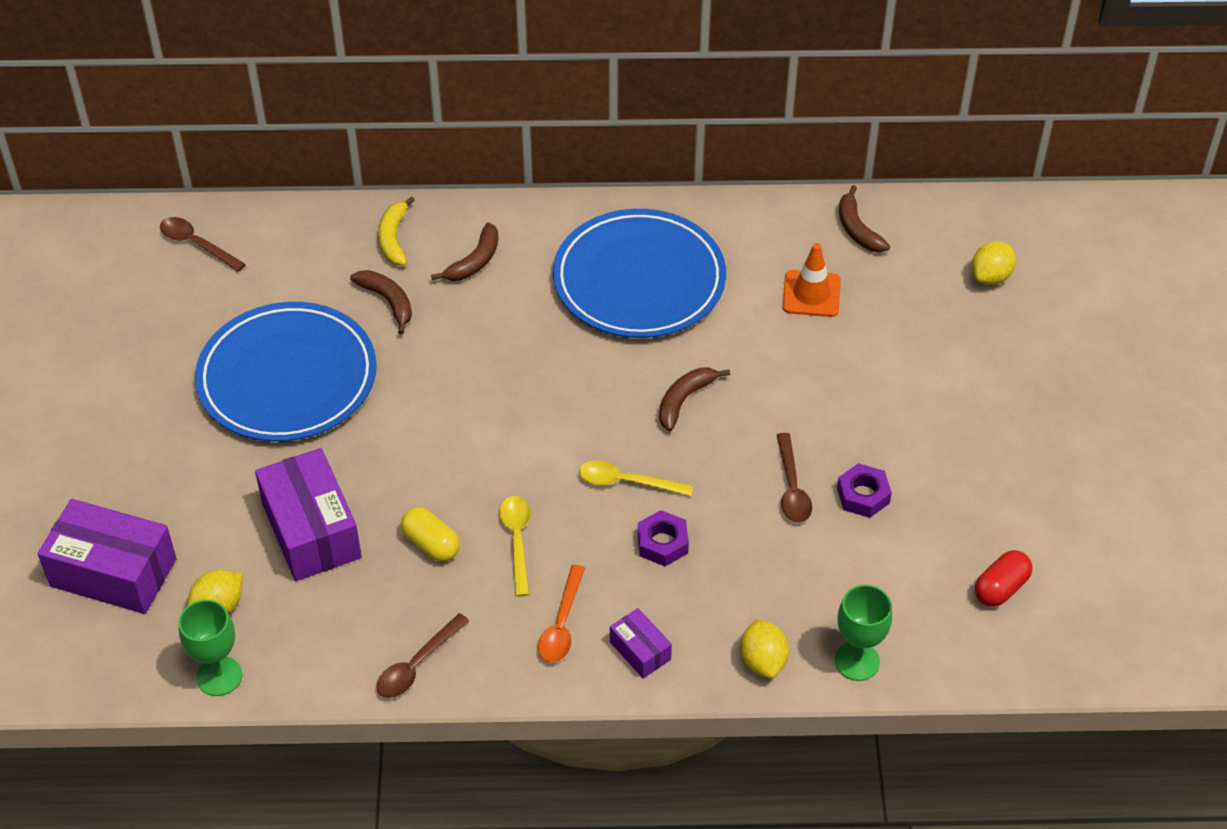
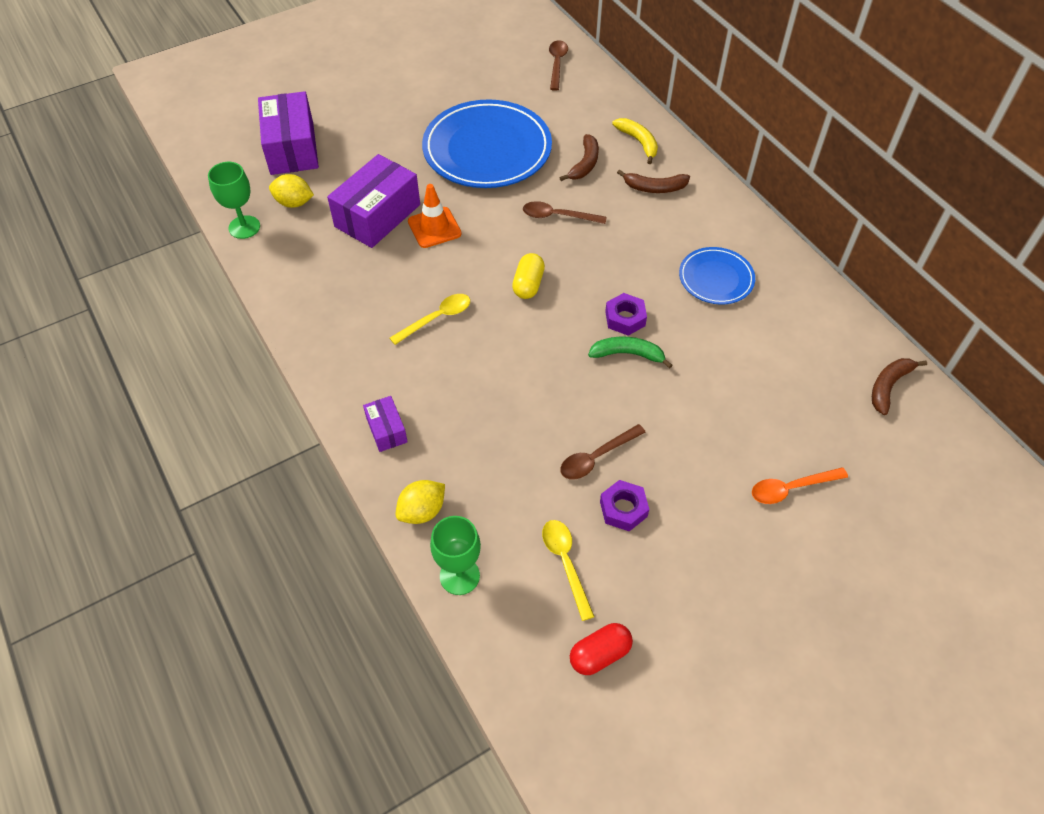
camera: 60 degrees right, 5 degrees up
(394, 239) = (638, 142): yellow banana -> yellow banana turned 90 degrees clockwise
(417, 665) = (305, 314): brown spoon -> brown spoon (557, 216)
(431, 544) = (405, 276): yellow capsule -> yellow capsule (528, 284)
(562, 624) = (382, 374): orange spoon -> orange spoon (791, 488)
(627, 482) = (529, 355): yellow spoon -> yellow spoon (565, 563)
(639, 280) = (716, 278): blue plate -> blue plate, size x0.52
(640, 651) = (386, 430): purple box -> purple box turned 45 degrees counterclockwise
(662, 543) = (489, 400): purple nut -> purple nut (625, 318)
(684, 400) = (627, 354): brown banana -> green banana
(811, 294) = (795, 386): orange traffic cone -> orange traffic cone (434, 228)
(990, 277) = (927, 502): yellow lemon -> none
(1001, 588) = (600, 654): red capsule -> red capsule turned 45 degrees counterclockwise

